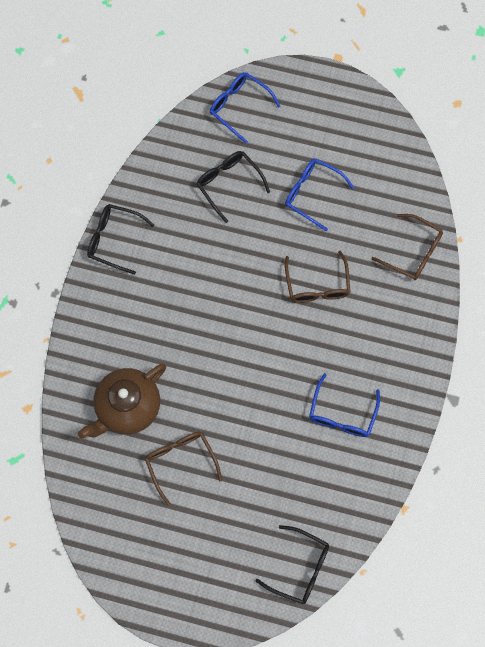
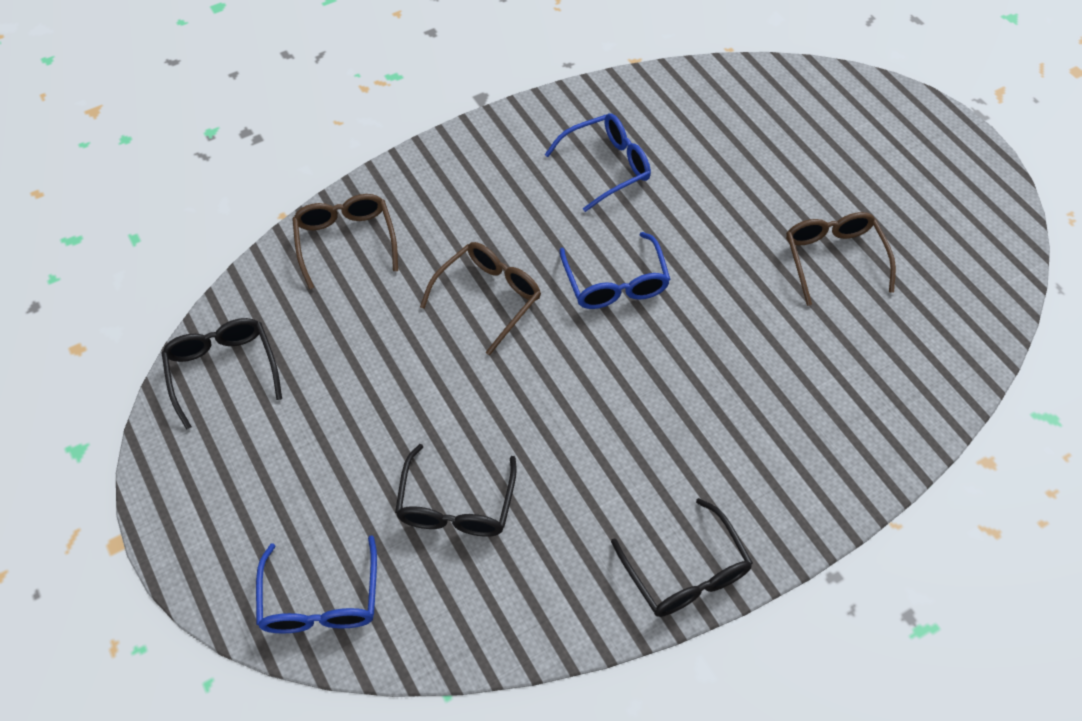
camera: 135 degrees left, 15 degrees down
(127, 407) = (850, 357): brown teapot -> none
(180, 461) = (833, 258): brown glasses -> brown glasses turned 150 degrees clockwise
(300, 568) = (789, 89): black glasses -> black glasses (223, 370)
(312, 194) = (371, 398): blue glasses -> blue glasses (615, 283)

